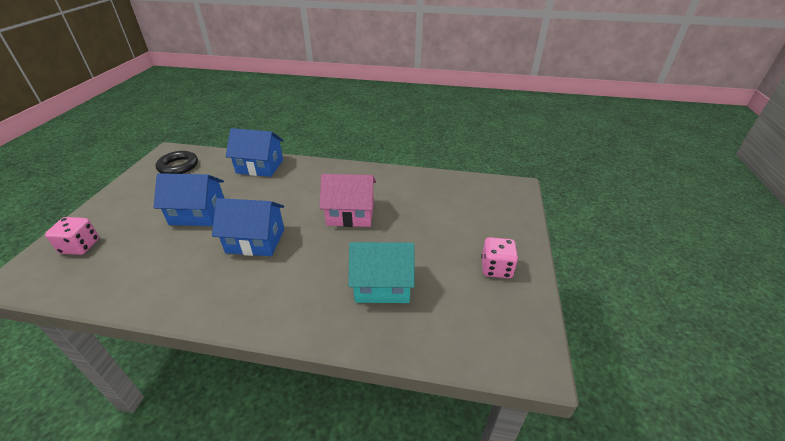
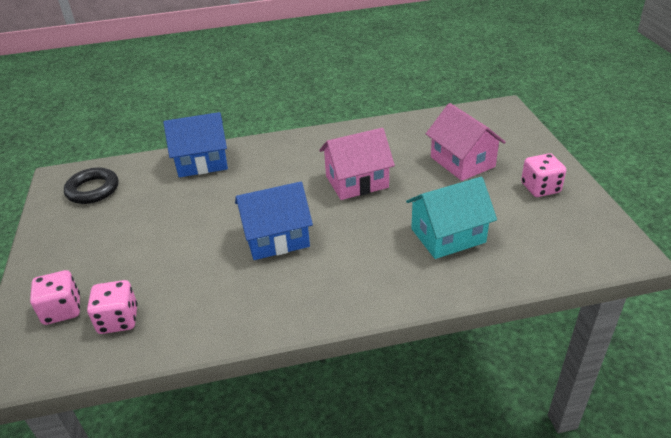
camera: 20 degrees left, 0 degrees up
(103, 267) = (118, 320): none -> pink dice
(198, 213) = (178, 232): blue house -> none
(446, 223) = (462, 162): none -> pink house

